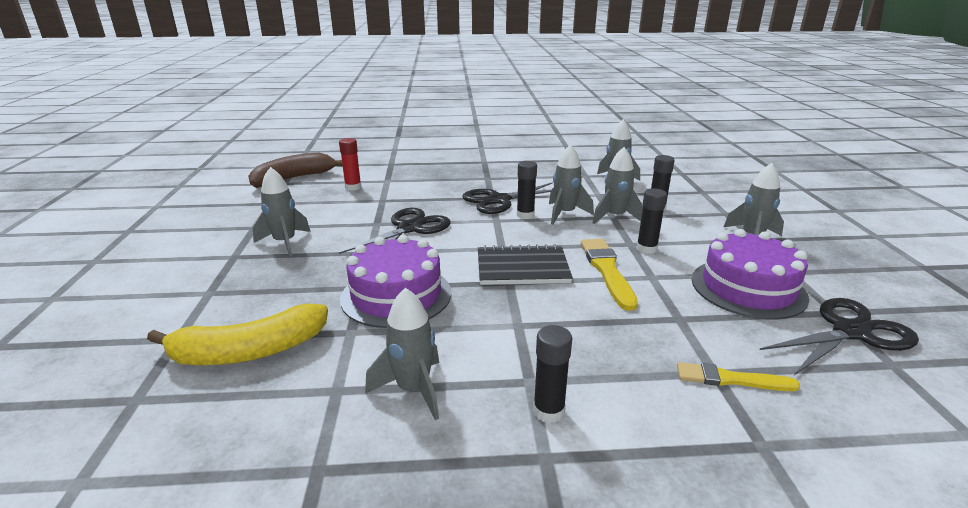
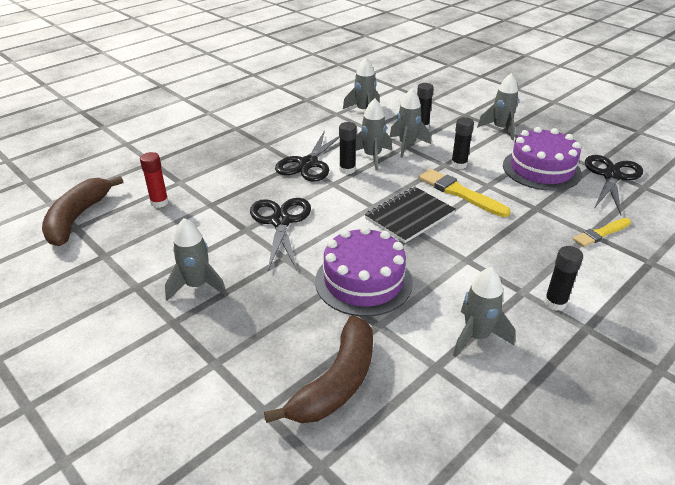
camera: 40 degrees left, 10 degrees up
(249, 351) = (336, 382): yellow banana -> brown banana

